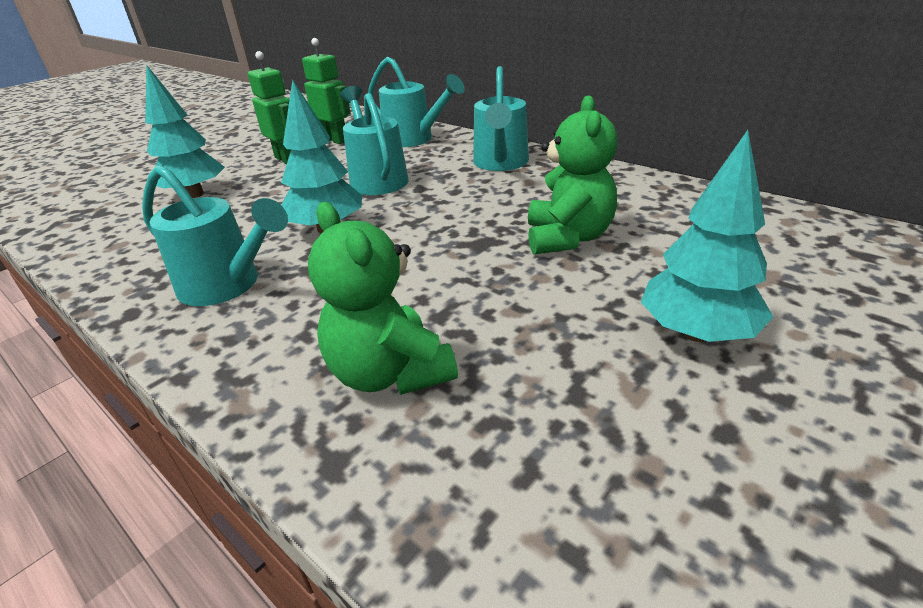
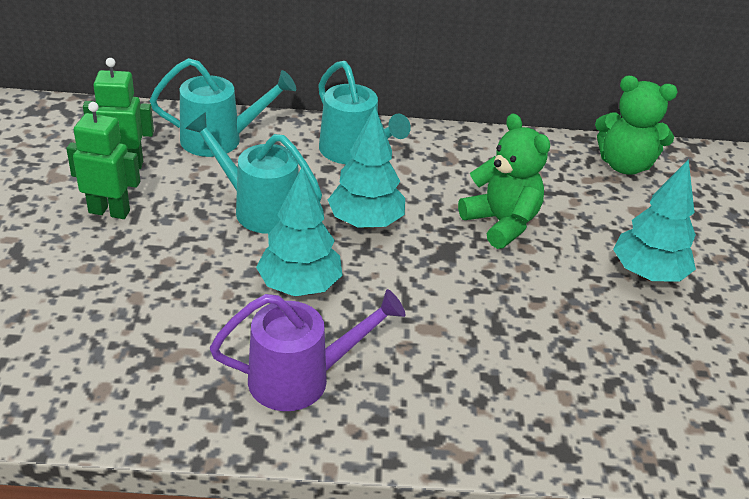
camera: 45 degrees left, 5 degrees up
(195, 194) = (76, 297): turquoise tree -> turquoise tree (365, 222)
(228, 286) = (302, 378): turquoise watering can -> purple watering can
(390, 373) = (522, 384): green teddy bear -> green teddy bear (624, 165)

